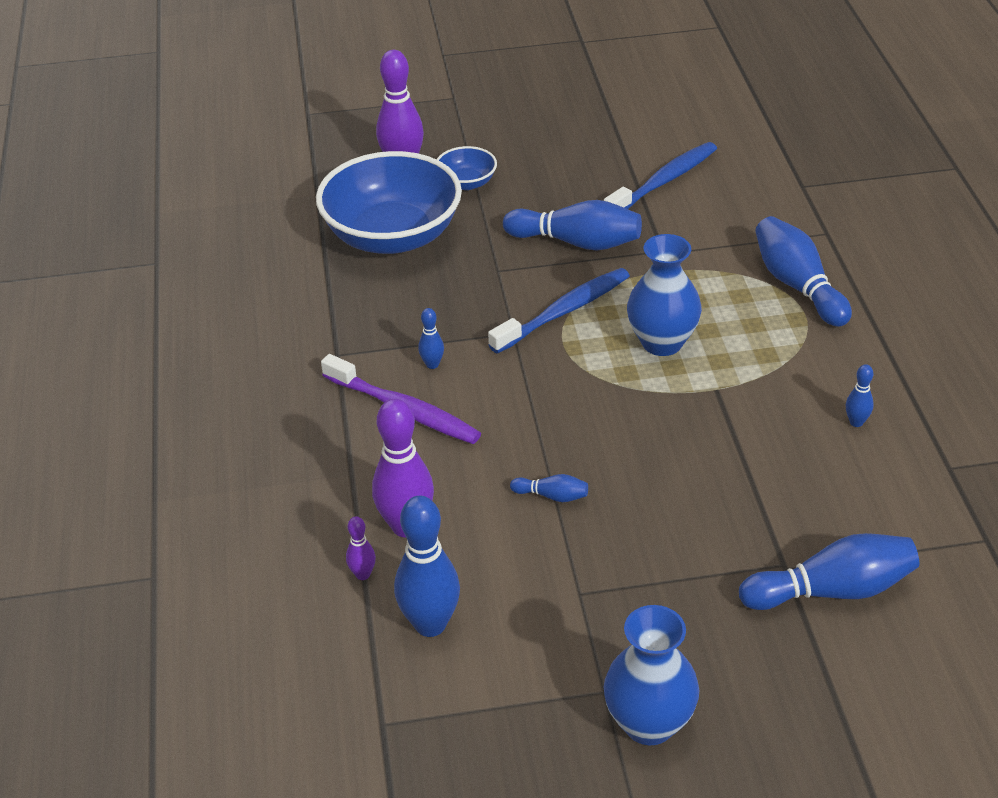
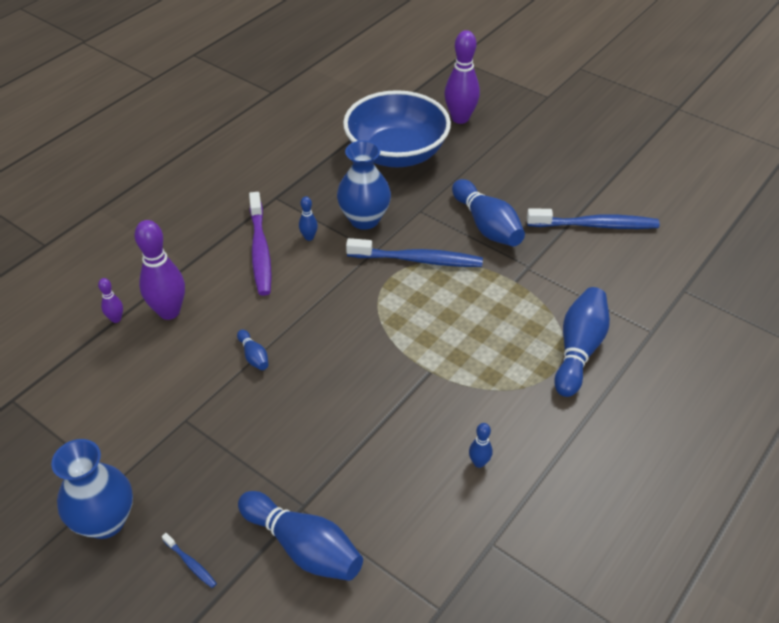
camera: 45 degrees right, 5 degrees up
(430, 624) = (102, 371): blue bowling pin -> none
(466, 183) = (479, 150): blue bowl -> none
(662, 342) = (442, 319): blue vase -> blue vase (364, 219)
(771, 683) = (190, 563): none -> blue toothbrush

